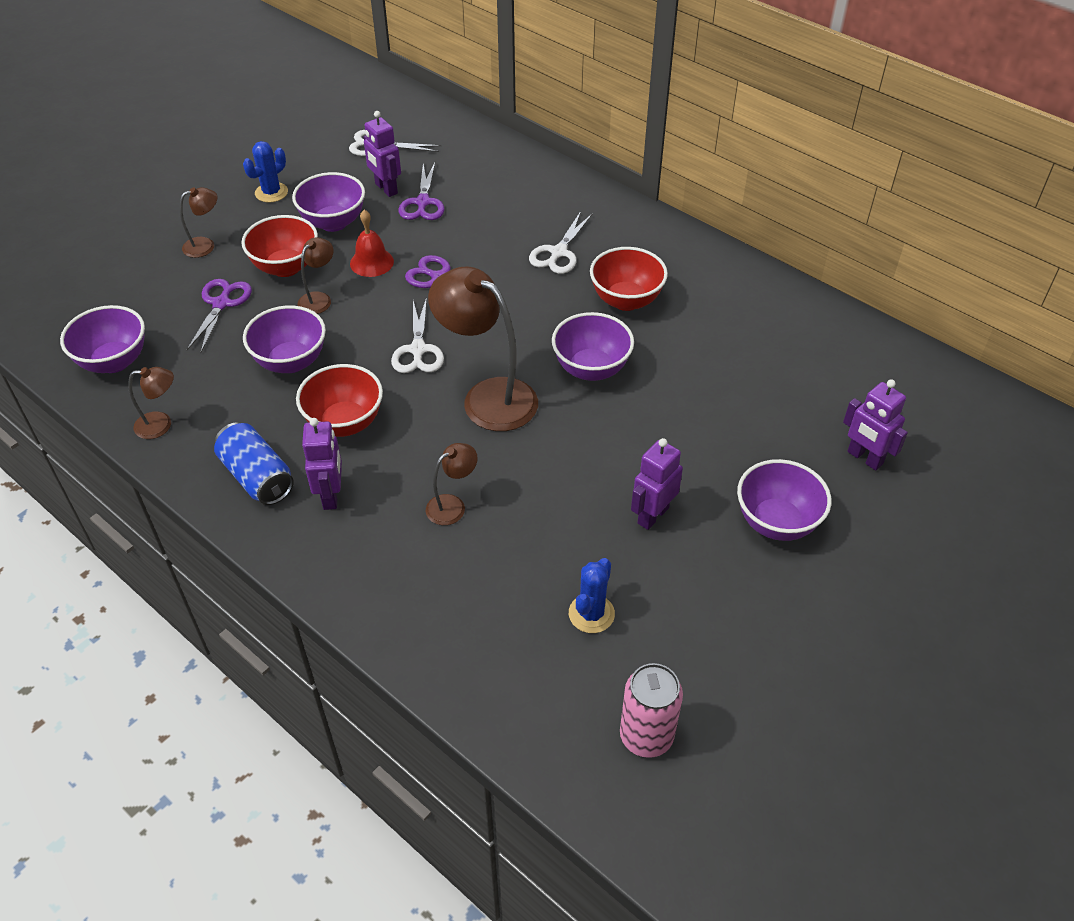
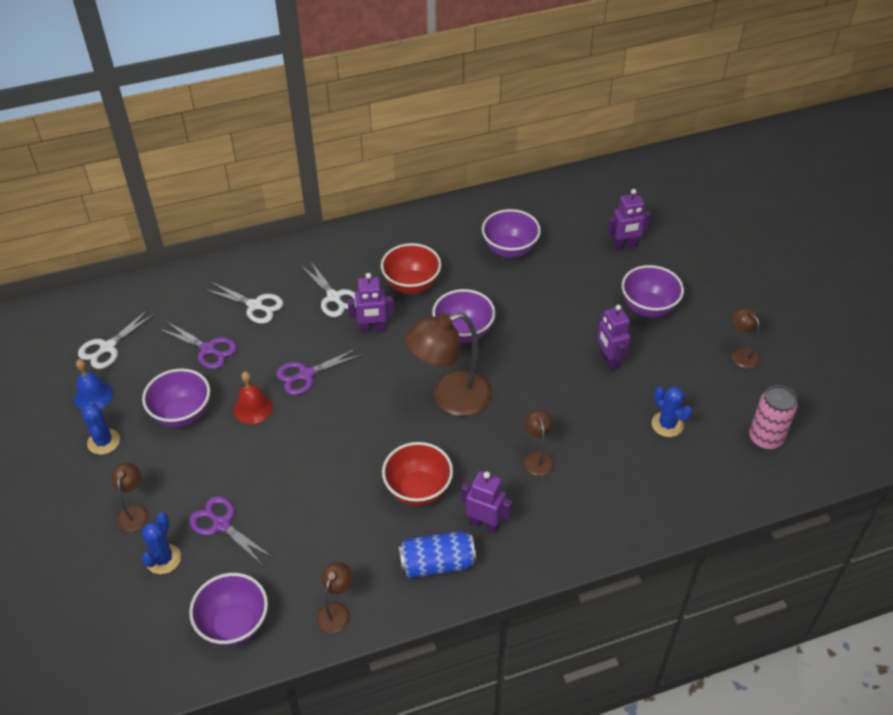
camera: 60 degrees left, 0 degrees up
(164, 285) = (163, 559): none -> blue cactus
(286, 267) = (212, 465): red bowl -> none
(291, 362) = (328, 500): purple bowl -> purple bowl (510, 250)
(318, 163) = (93, 396): none -> blue bell
(319, 299) = (269, 457): brown lamp -> brown lamp (742, 354)
(386, 189) = (169, 365): purple robot -> purple robot (372, 329)
(418, 350) = (374, 418): white scissors -> white scissors (255, 306)

